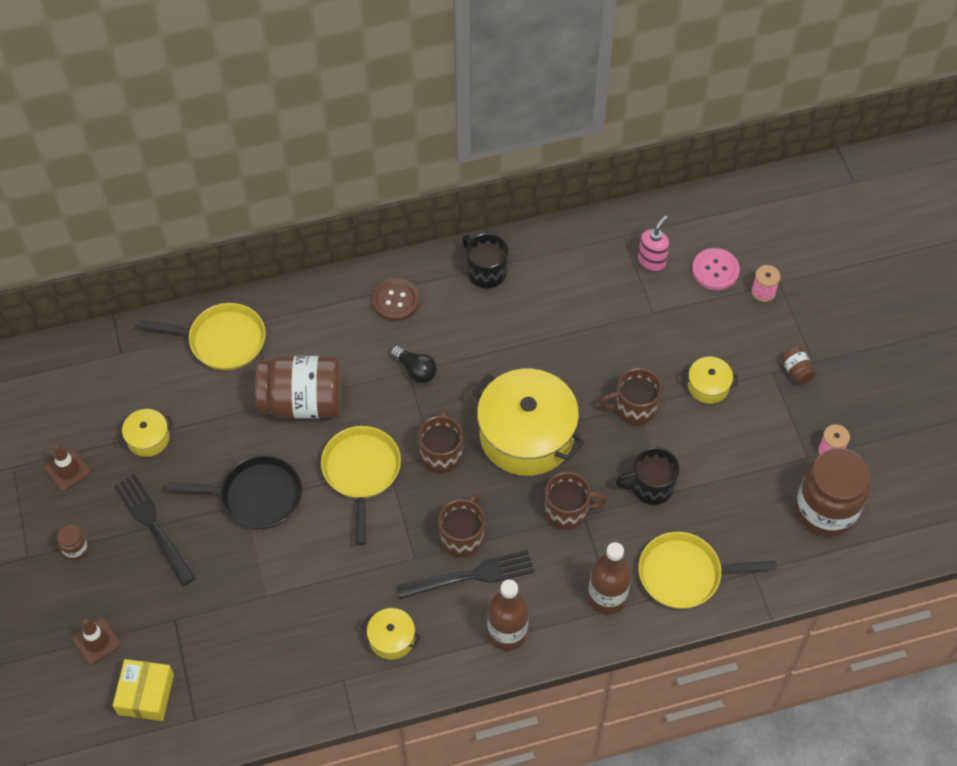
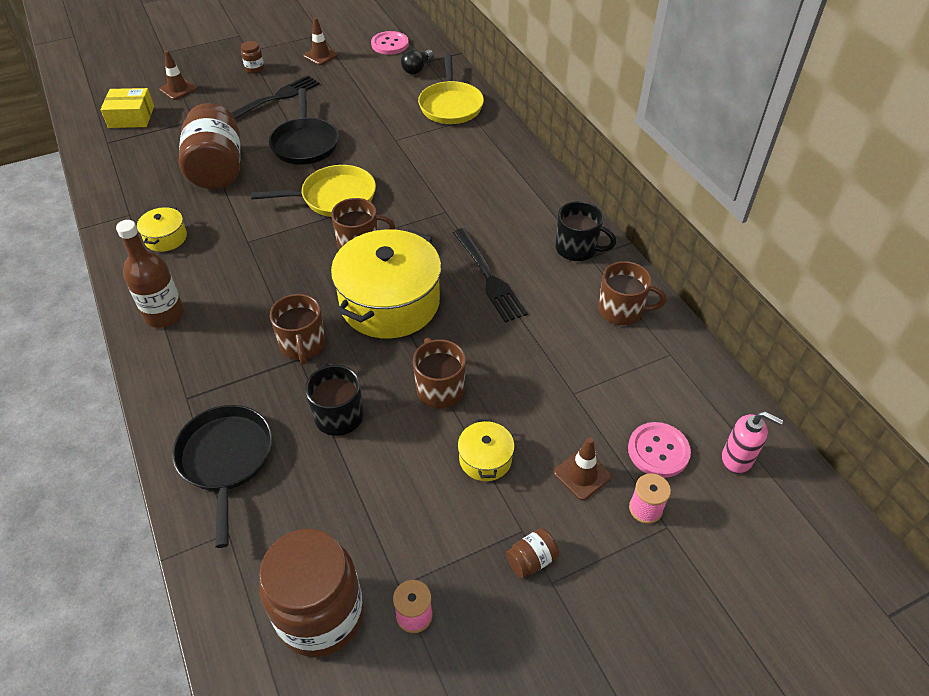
camera: 80 degrees right, 10 degrees down
(67, 388) = (390, 44): none -> pink button
(148, 438) = (352, 85): yellow pot -> none
(302, 402) = (400, 154): brown jar -> brown jar (217, 169)
(395, 300) = (522, 193): brown button -> none
(415, 370) = (448, 216): black light bulb -> black light bulb (417, 69)
(462, 537) = (270, 270): brown mug -> brown mug (621, 310)
(471, 575) = (228, 281): black fork -> black fork (488, 277)
(485, 272) = (577, 249): black mug -> black mug turned 75 degrees clockwise
(607, 597) = (200, 389): brown bottle -> none
(652, 261) = (645, 384): pink soap dispenser -> pink soap dispenser (737, 459)
(685, 574) = (226, 459): yellow pan -> black pan
(730, 324) = (582, 474): none -> brown traffic cone

